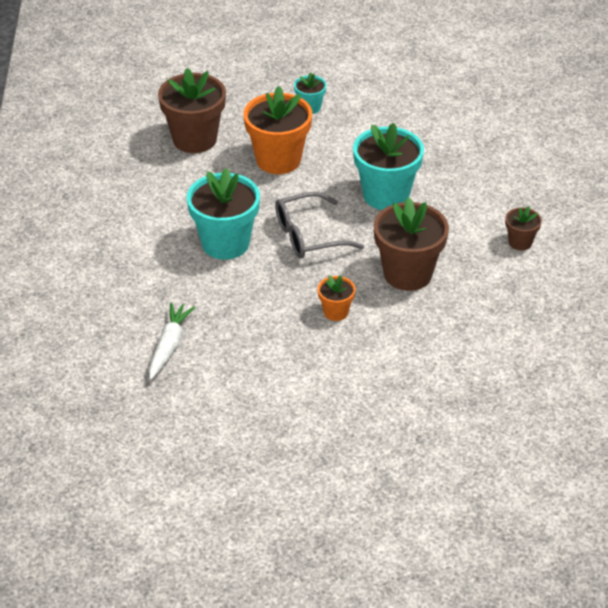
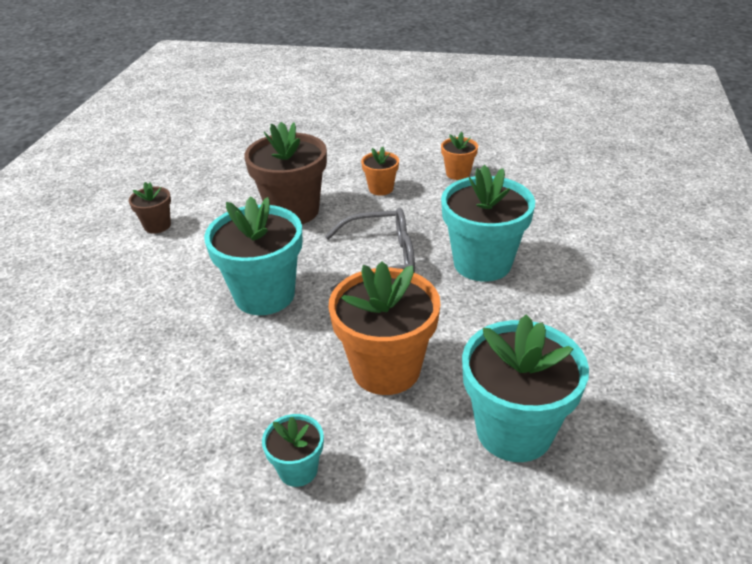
camera: 165 degrees left, 5 degrees down
(169, 346) = (548, 180): white carrot -> none
(195, 139) = (514, 430): brown flower pot -> turquoise flower pot
(263, 343) = (458, 173): none -> orange flower pot

